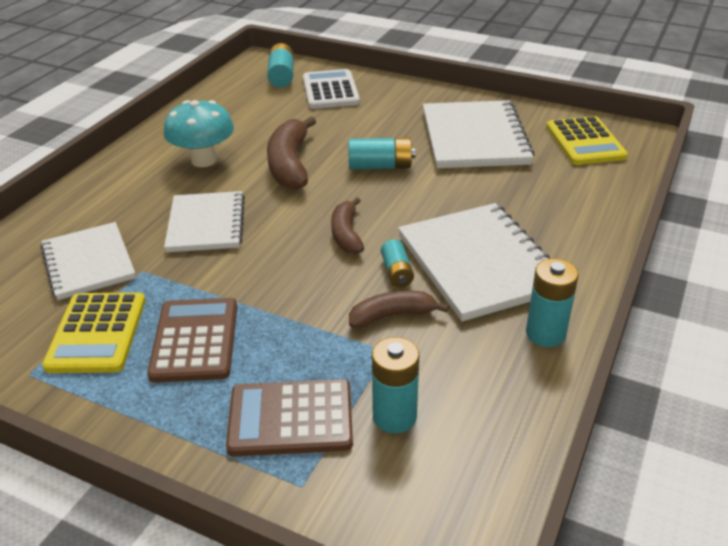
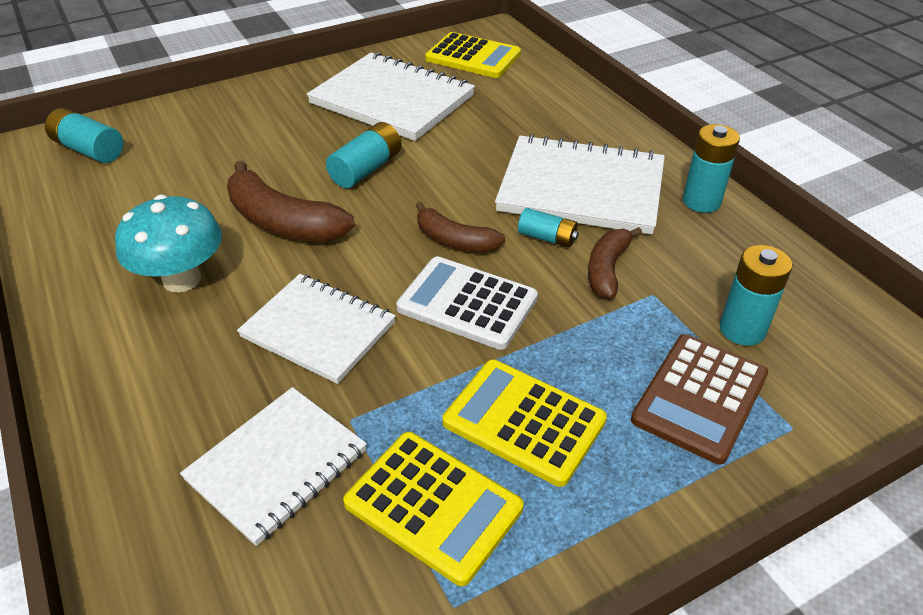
camera: 55 degrees left, 5 degrees up
(88, 263) = (277, 465): white notebook -> white notebook turned 60 degrees counterclockwise
(195, 340) = (524, 422): brown calculator -> yellow calculator
(330, 90) = (177, 134): white calculator -> white calculator (467, 303)

